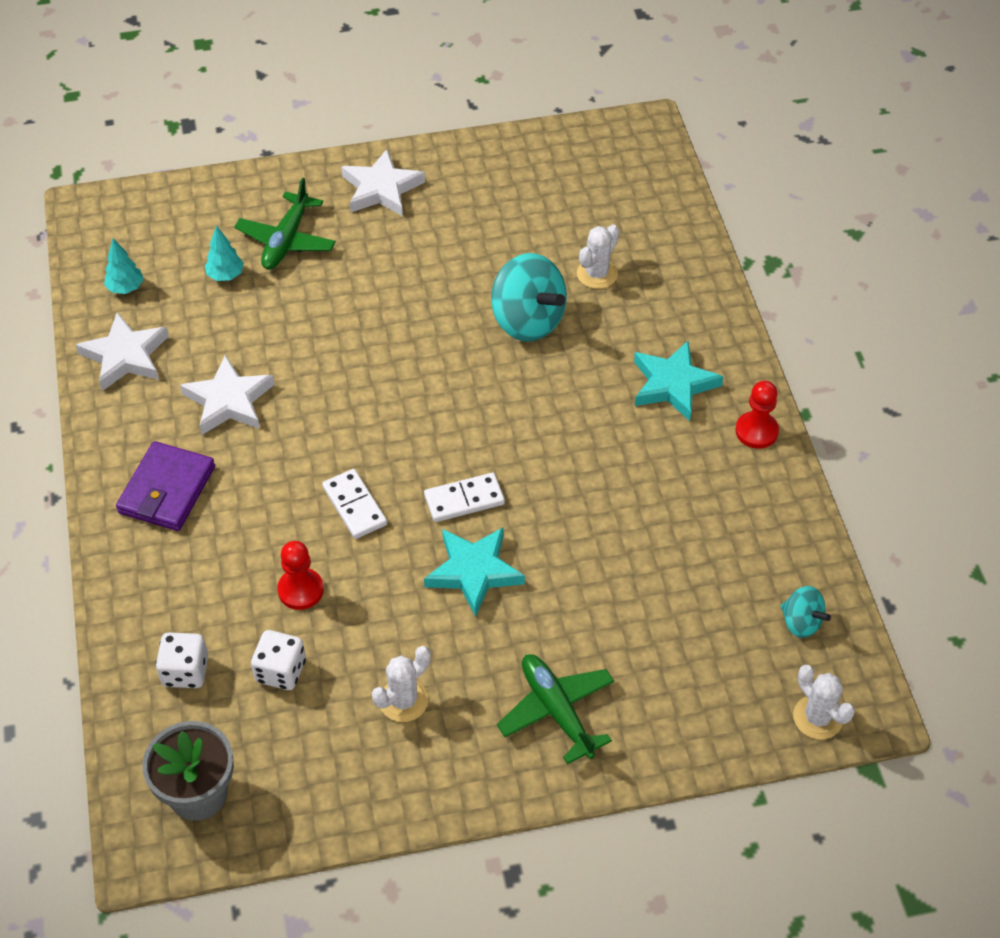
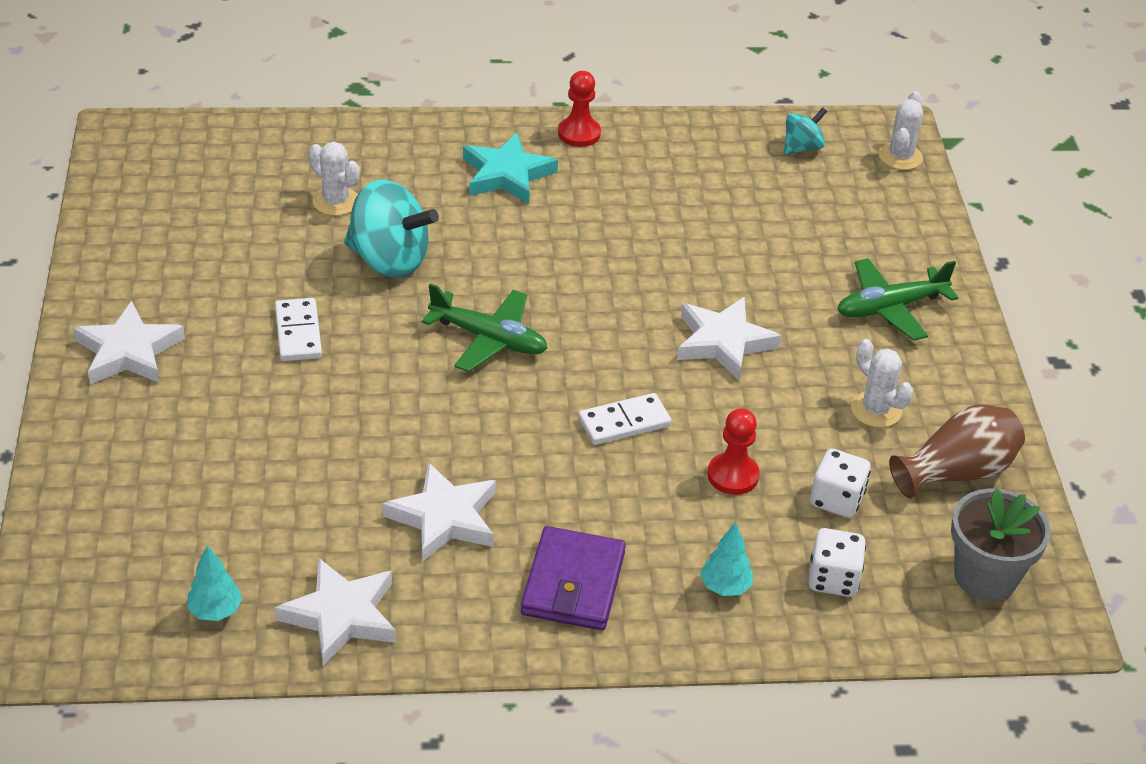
camera: 85 degrees left, 10 degrees down
(167, 490) = (573, 583): purple wallet -> purple wallet turned 75 degrees clockwise
(225, 275) = (228, 508): turquoise tree -> turquoise tree (725, 587)
(286, 240) = (186, 445): green plane -> green plane (489, 339)
(329, 771) = (956, 472): none -> brown vase
(464, 499) = (629, 338): white domino -> white domino (298, 333)
(474, 572) = (723, 342): turquoise star -> white star
(527, 321) = (389, 260): turquoise spinning top -> turquoise spinning top turned 60 degrees clockwise
(817, 717) = (900, 157): white cactus -> white cactus turned 45 degrees counterclockwise

